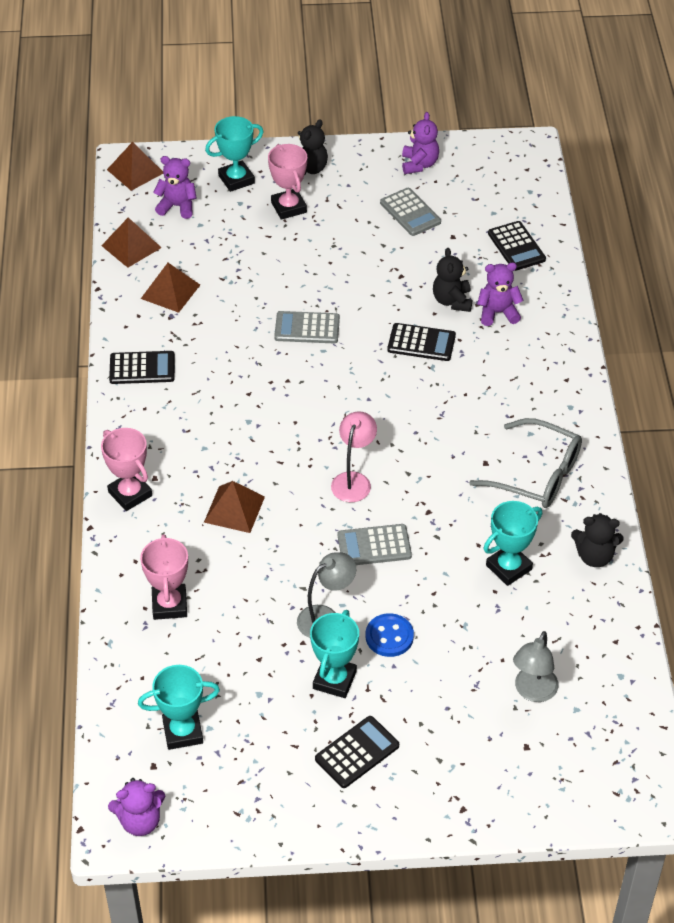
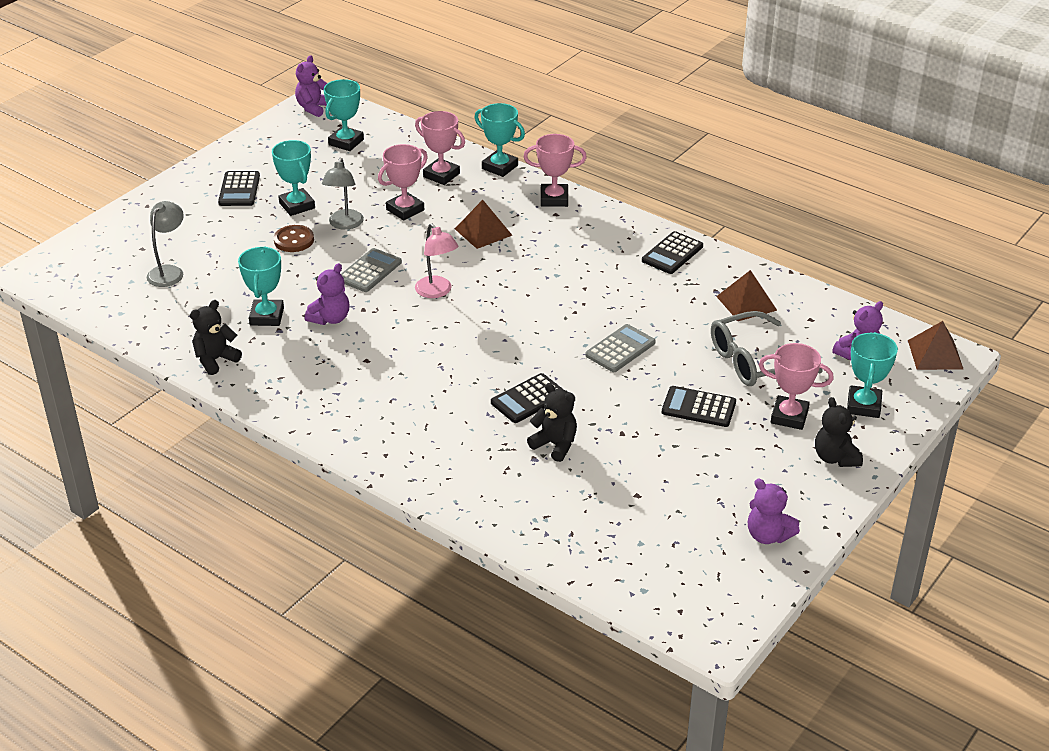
camera: 130 degrees right, 10 degrees down
(111, 569) = (500, 167): none -> turquoise trophy
(131, 246) = (827, 308): brown pyramid -> none
(256, 590) = (405, 210): none -> pink trophy
(389, 636) = (294, 240): blue button -> brown button
(410, 212) = (701, 487): grey calculator -> none
(498, 313) = (508, 463): purple teddy bear -> purple teddy bear (330, 318)
(516, 246) = (576, 528): black calculator -> black calculator (698, 407)
(533, 692) = (169, 272): grey lamp -> grey lamp turned 45 degrees clockwise
(537, 474) = (320, 378): grey glasses -> grey glasses (753, 361)

